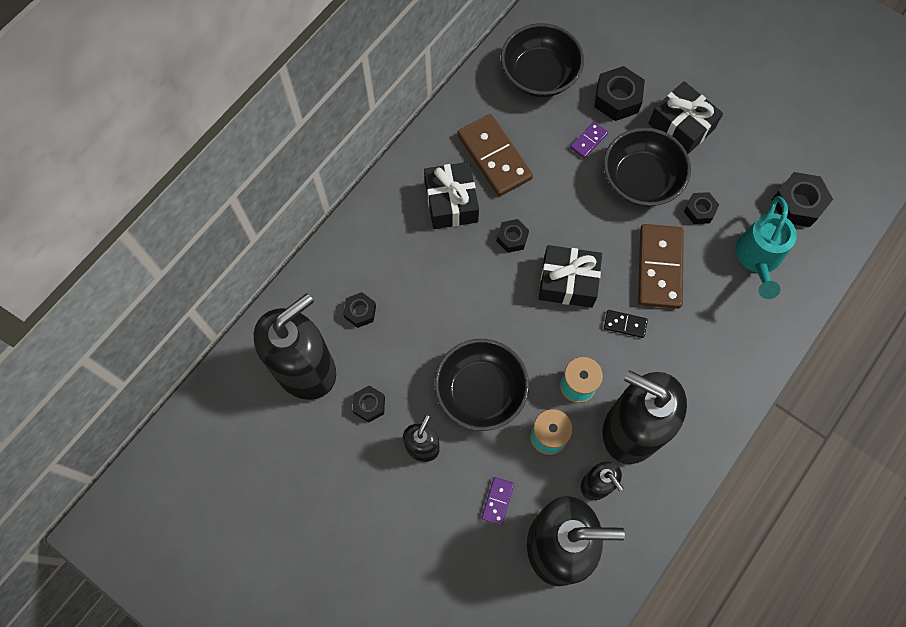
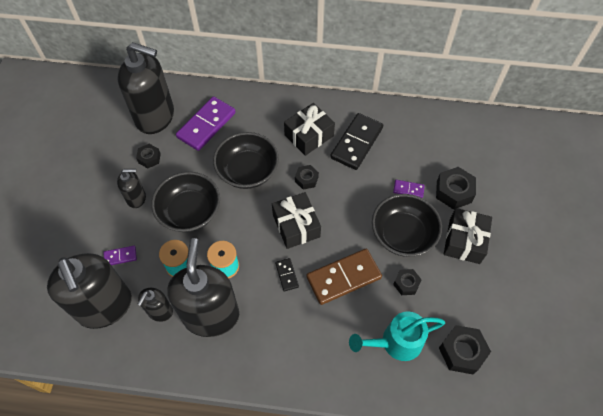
camera: 60 degrees right, 10 degrees down
(360, 312) = (206, 125): black nut -> purple domino
(494, 157) = (356, 143): brown domino -> black domino
(539, 75) = (435, 139): black bowl -> black bowl (247, 171)

